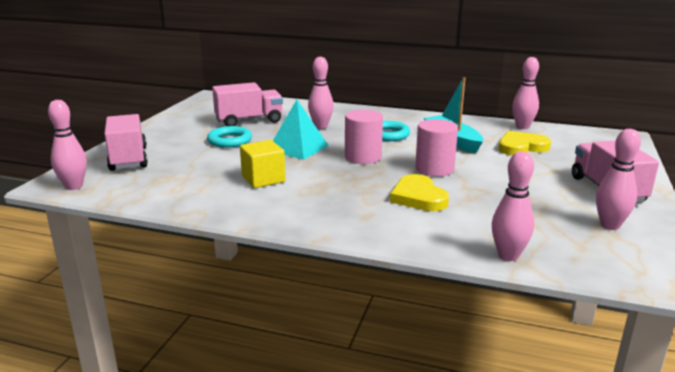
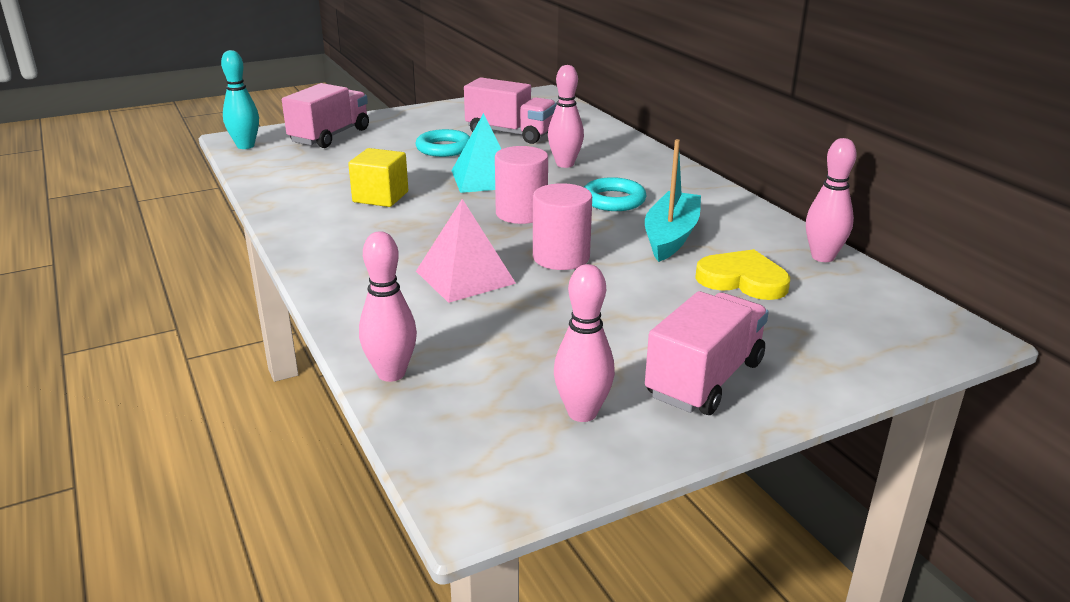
camera: 45 degrees right, 5 degrees up
(74, 186) = (245, 146): pink bowling pin -> turquoise bowling pin
(418, 197) = (465, 277): yellow heart -> pink pyramid

